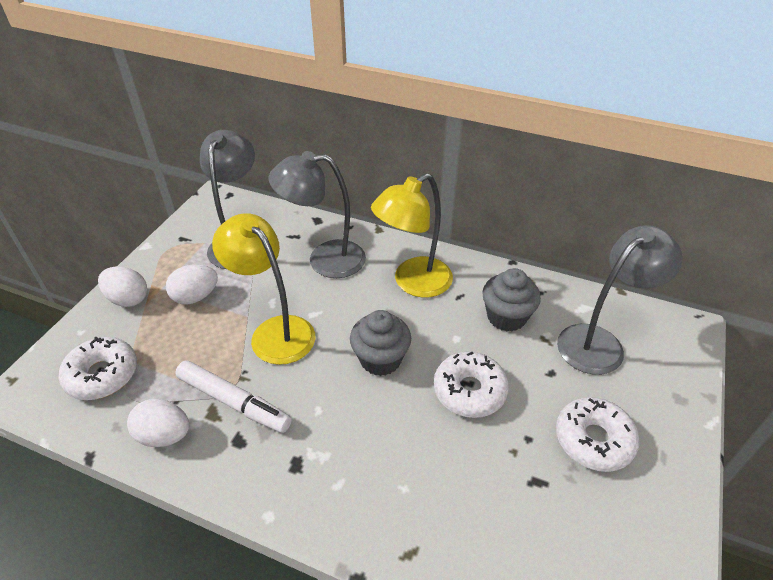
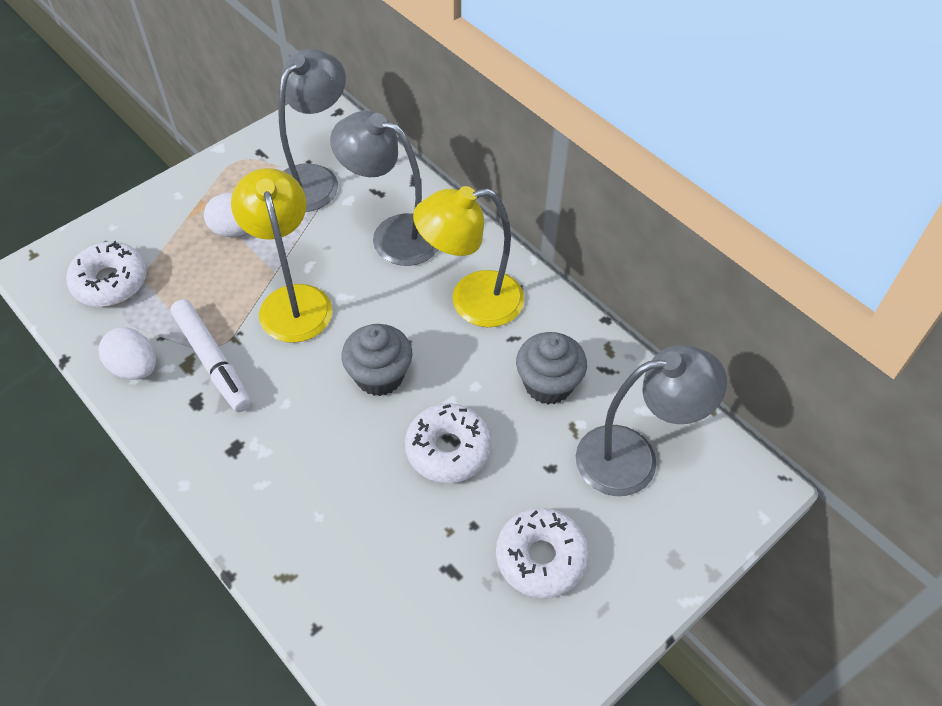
camera: 25 degrees right, 10 degrees up
(128, 299) = (172, 207): white egg -> none

